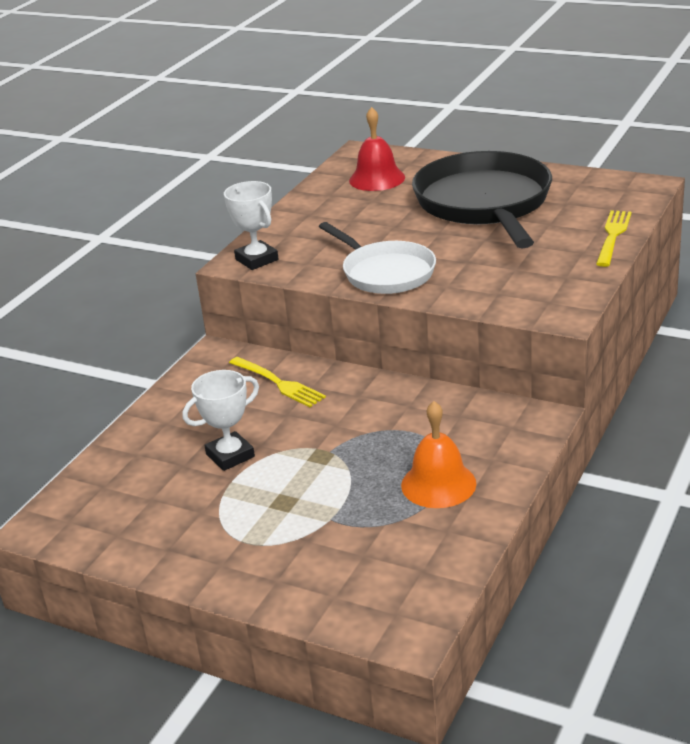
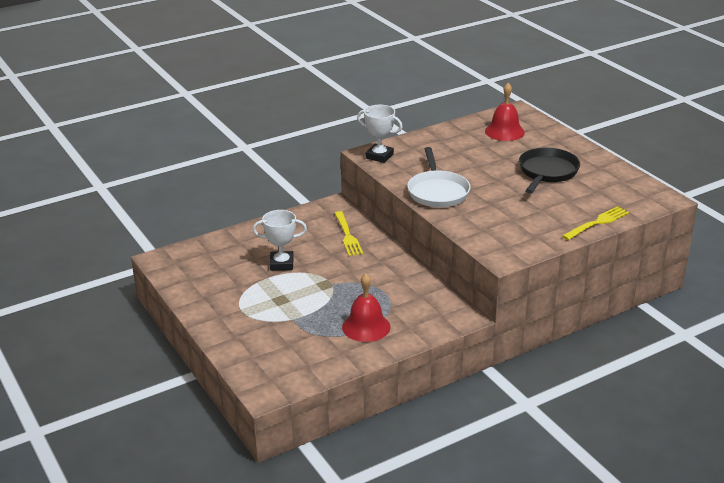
camera: 30 degrees right, 0 degrees up
(257, 259) = (379, 156): white trophy -> white trophy turned 60 degrees counterclockwise
(438, 484) = (366, 327): orange bell -> red bell
(485, 204) = (547, 172): black pan -> black pan, size x0.61

